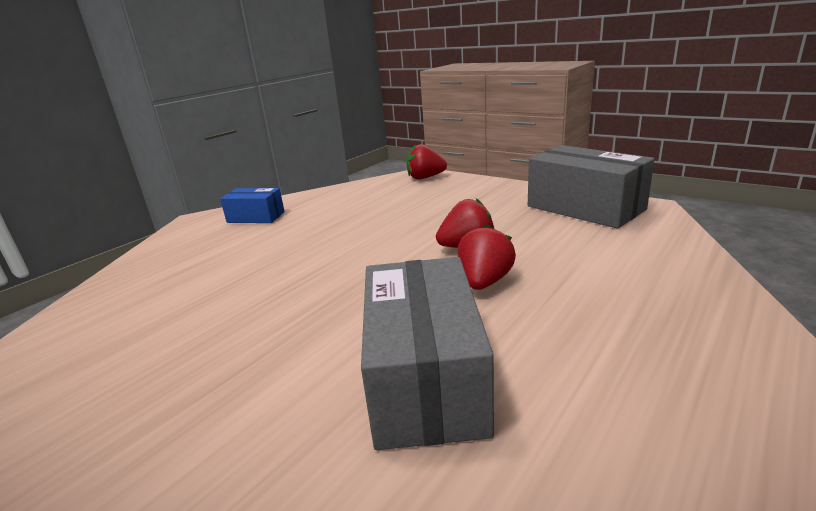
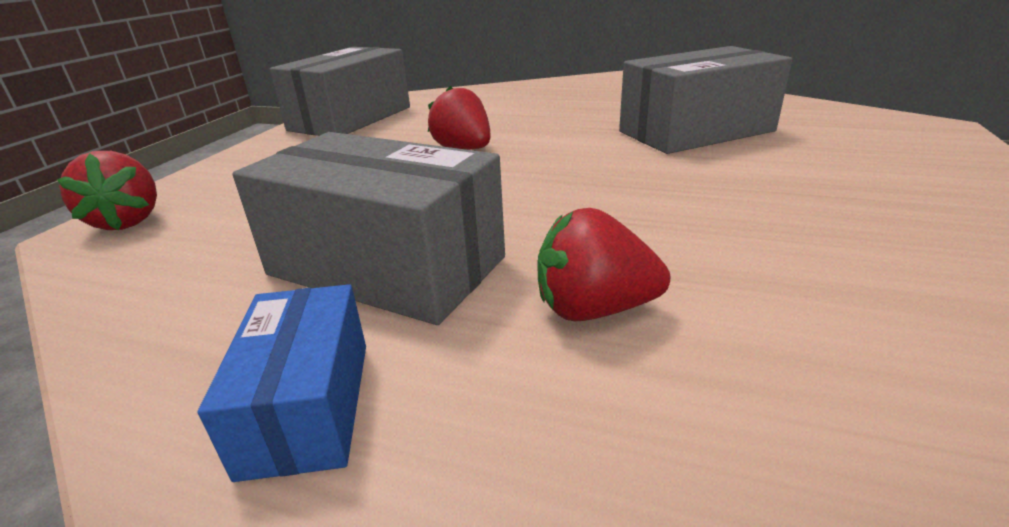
camera: 110 degrees left, 5 degrees up
(321, 225) = (386, 266): none -> grey box
(484, 282) = (541, 134): red strawberry -> red strawberry (594, 309)

